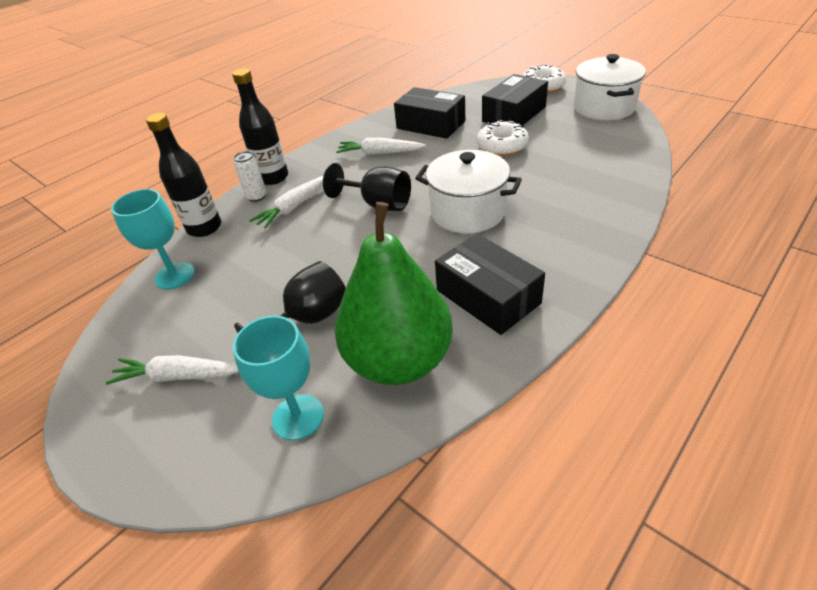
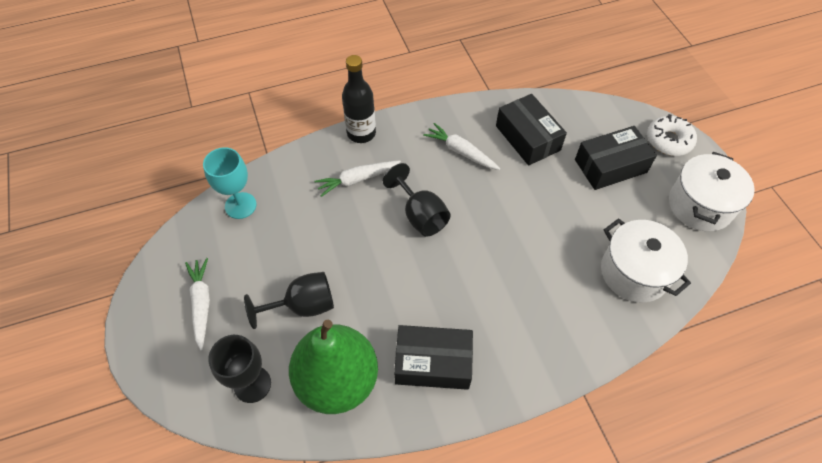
camera: 25 degrees right, 15 degrees up
(179, 376) = (201, 304): white carrot -> white carrot turned 45 degrees clockwise
(204, 228) = (283, 164): black bottle -> none
(257, 197) = (337, 150): white can -> none
(298, 417) = (252, 384): turquoise goblet -> black goblet
(468, 212) = (481, 267): white pot -> white pot (634, 272)
(487, 297) = (433, 363): black box -> black box turned 75 degrees counterclockwise
(502, 146) = (567, 203): white donut -> none

